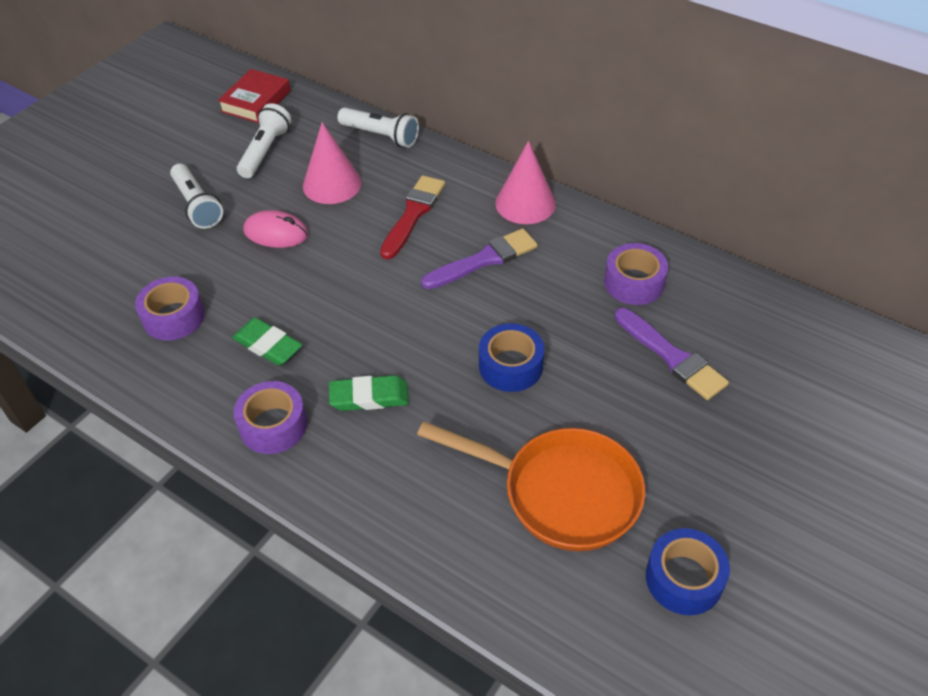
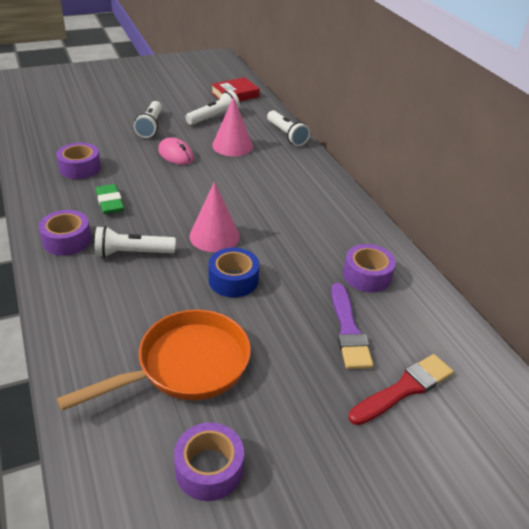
camera: 30 degrees right, 10 degrees down
(369, 397) = (133, 253): green eraser -> white flashlight
(413, 214) = (262, 178): red brush -> red brush (404, 389)
(484, 260) = (280, 218): purple brush -> none
(525, 203) = (339, 202): pink cone -> pink cone (214, 236)
(561, 492) = (185, 366): orange pan -> orange pan turned 90 degrees counterclockwise
(684, 578) = (209, 469): blue tape -> purple tape

